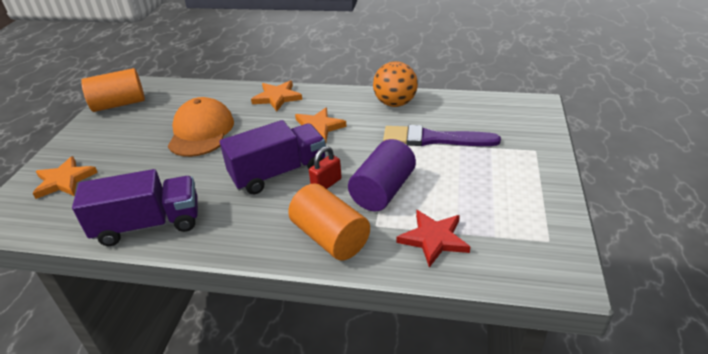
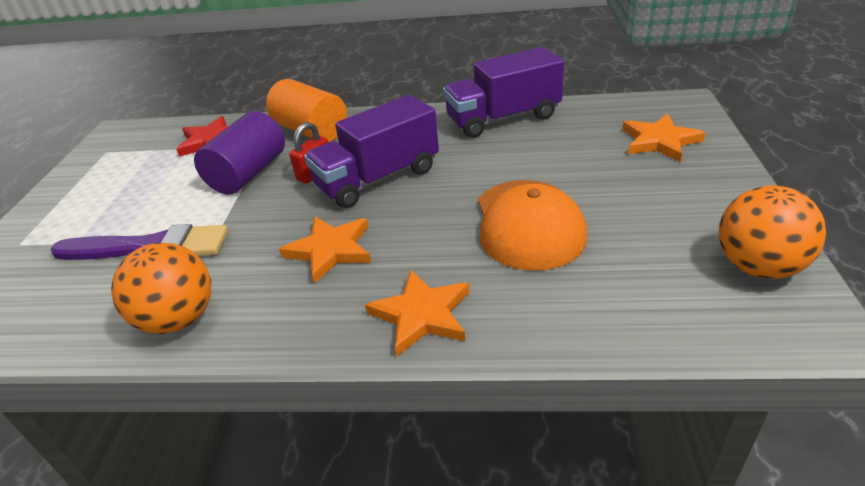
camera: 175 degrees right, 0 degrees up
(119, 104) = (757, 266): orange cylinder -> orange ball

